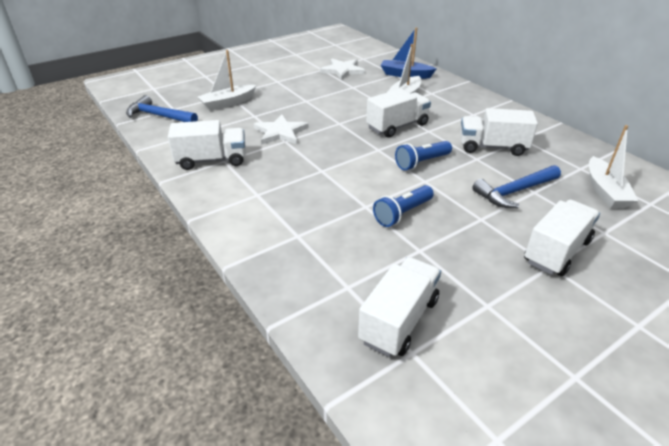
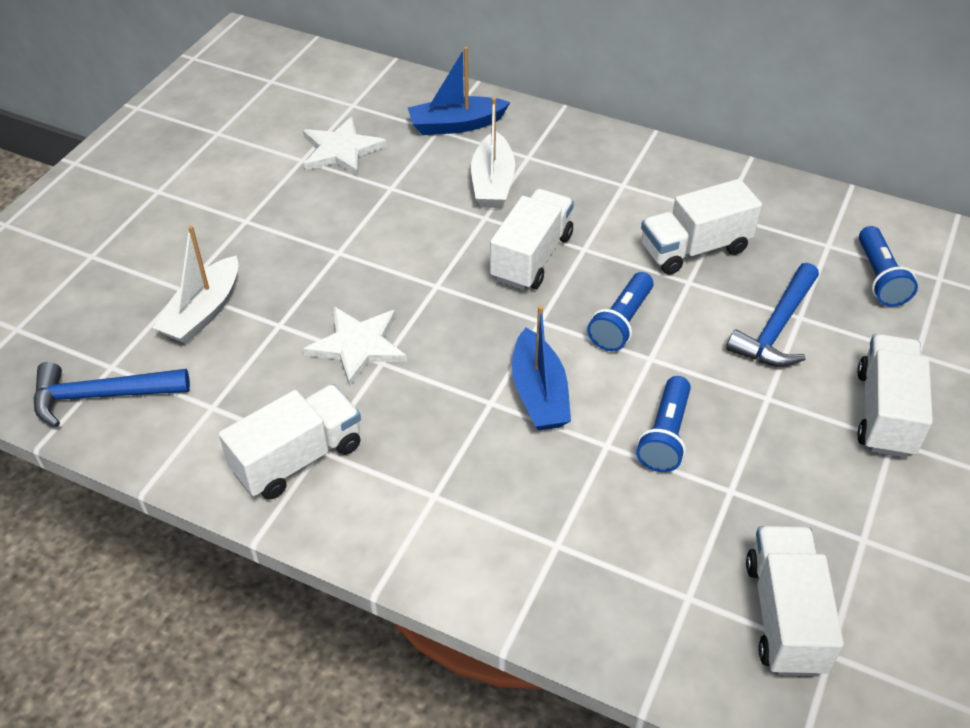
camera: 30 degrees left, 10 degrees up
(350, 175) = (539, 393): none -> blue boat
(605, 191) = (879, 278): white boat -> blue flashlight

